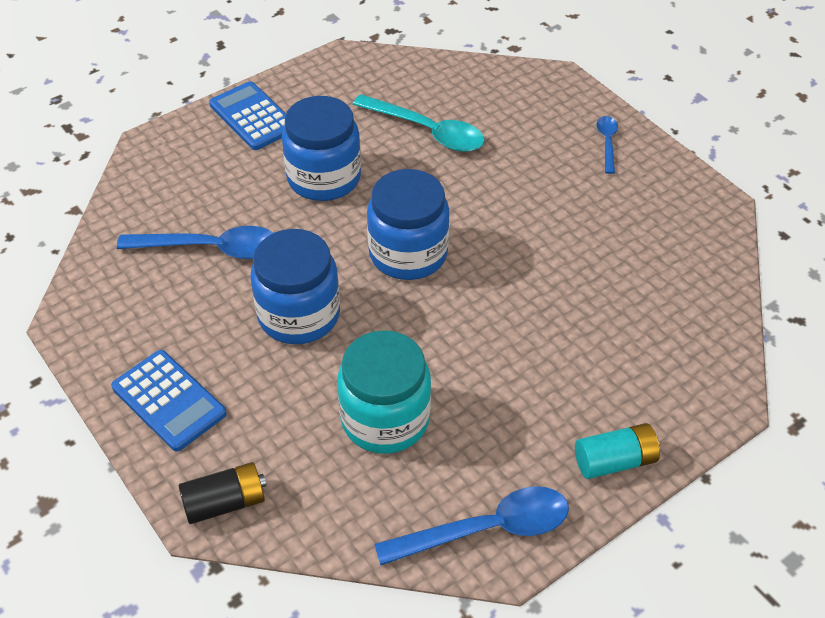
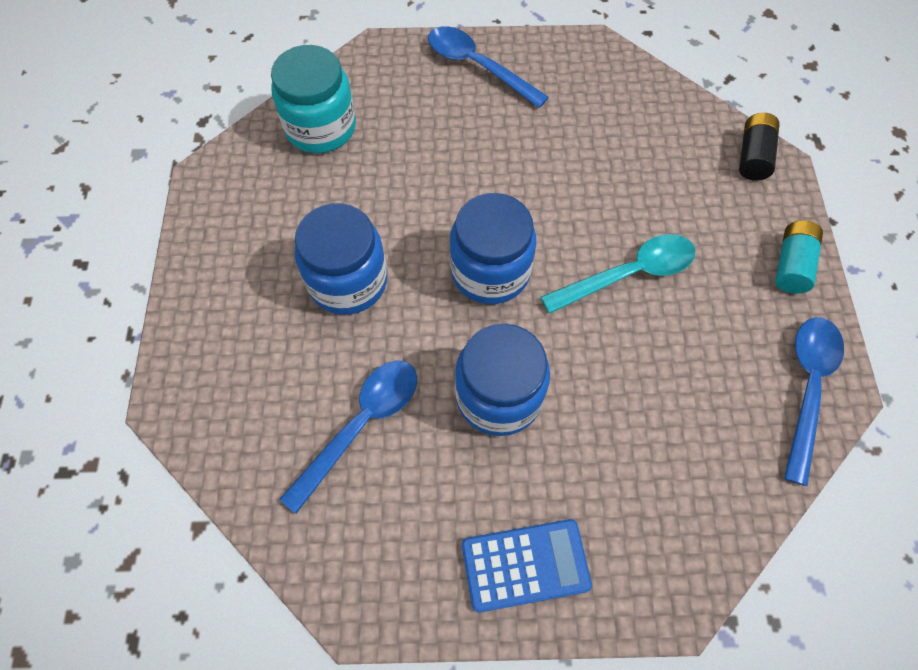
camera: 55 degrees left, 15 degrees up
(225, 503) = (672, 576): black battery -> black battery (753, 156)
(253, 117) = (215, 293): blue calculator -> none
(385, 419) = (658, 395): turquoise jar -> turquoise jar (320, 127)
(428, 131) = (359, 172): turquoise spoon -> turquoise spoon (629, 274)
(607, 142) = (477, 66): blue spoon -> blue spoon, size x1.87

